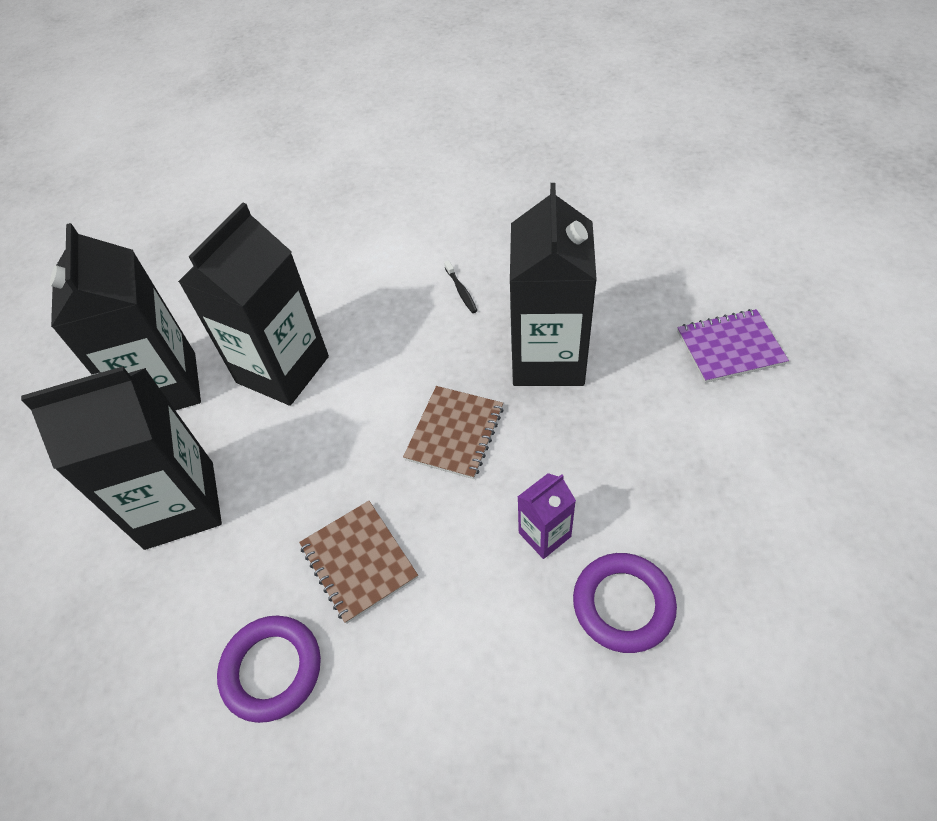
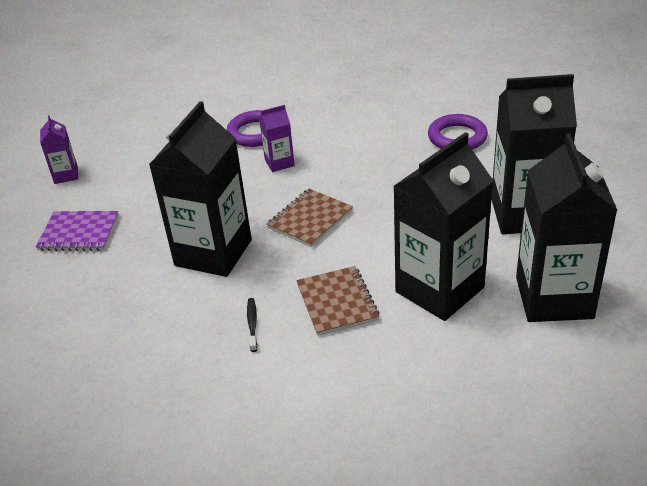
camera: 165 degrees left, 15 degrees down
(358, 562) = (398, 169): brown notebook -> brown notebook (337, 302)
(847, 435) = (66, 175): none -> purple carton

